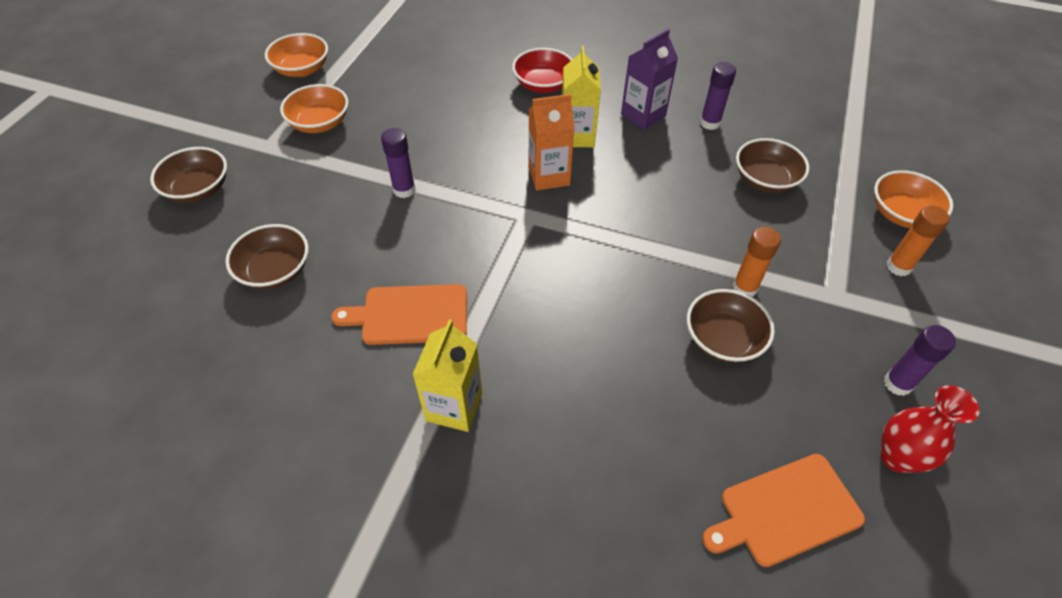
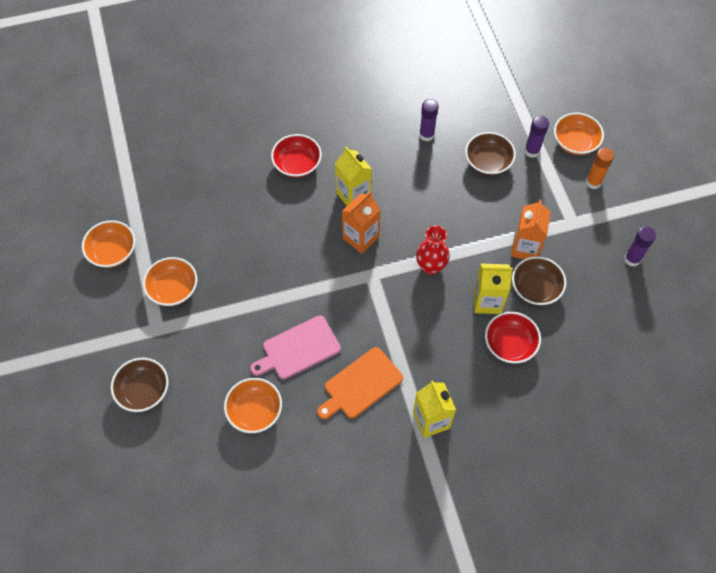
camera: 35 degrees left, 10 degrees up
(275, 271) = (255, 411): brown bowl -> orange bowl
(380, 239) = (298, 349): none -> pink cutting board
(404, 190) = (280, 305): purple glue stick -> purple glue stick (532, 151)
(634, 383) = (510, 344): none -> red bowl
(643, 115) = (381, 153): purple carton -> none
(644, 317) = (487, 301): none -> yellow carton
(744, 288) = (525, 248): orange glue stick -> orange carton
(785, 511) = (622, 364): orange cutting board -> none
(897, 457) = (653, 302): red vase -> red vase (431, 267)

